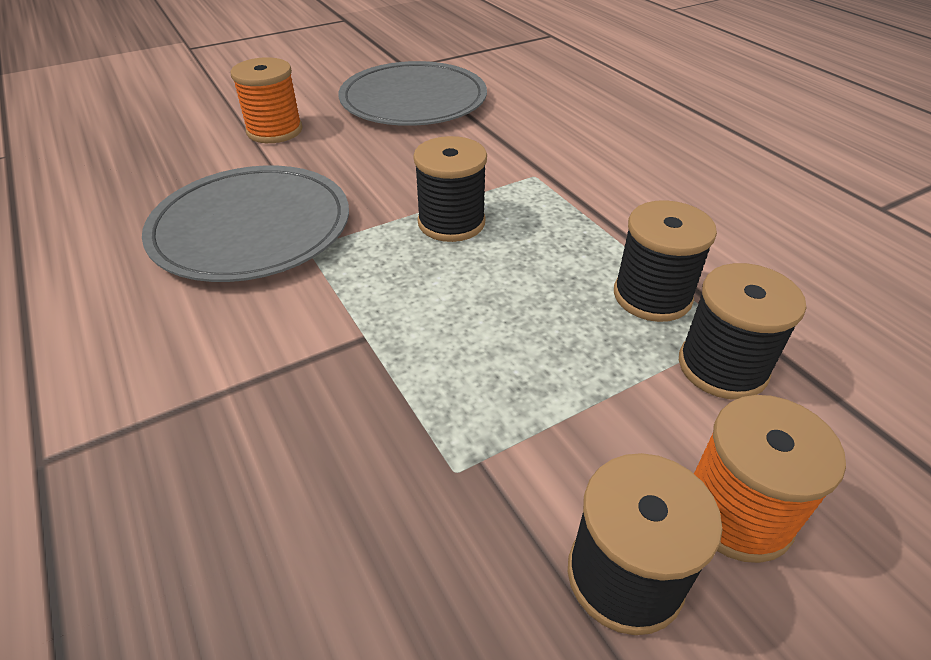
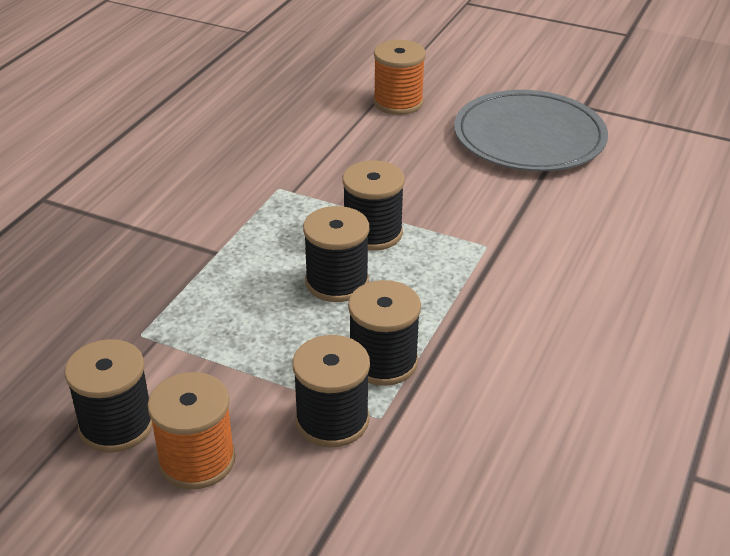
camera: 55 degrees right, 5 degrees down
(251, 228) = (275, 157): grey plate -> none
(505, 274) = (337, 282): none -> black spool

